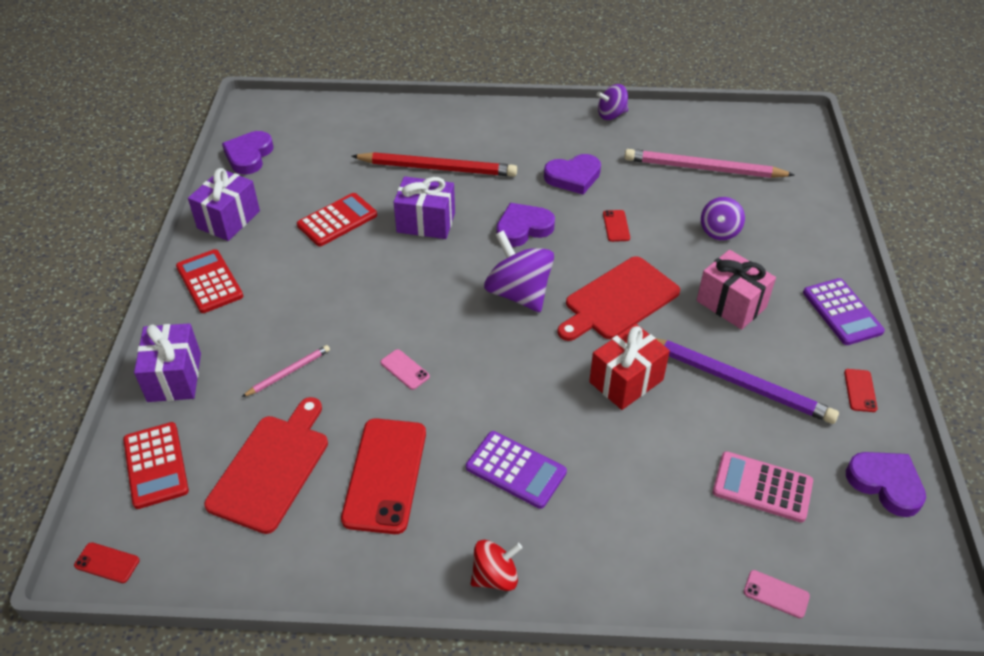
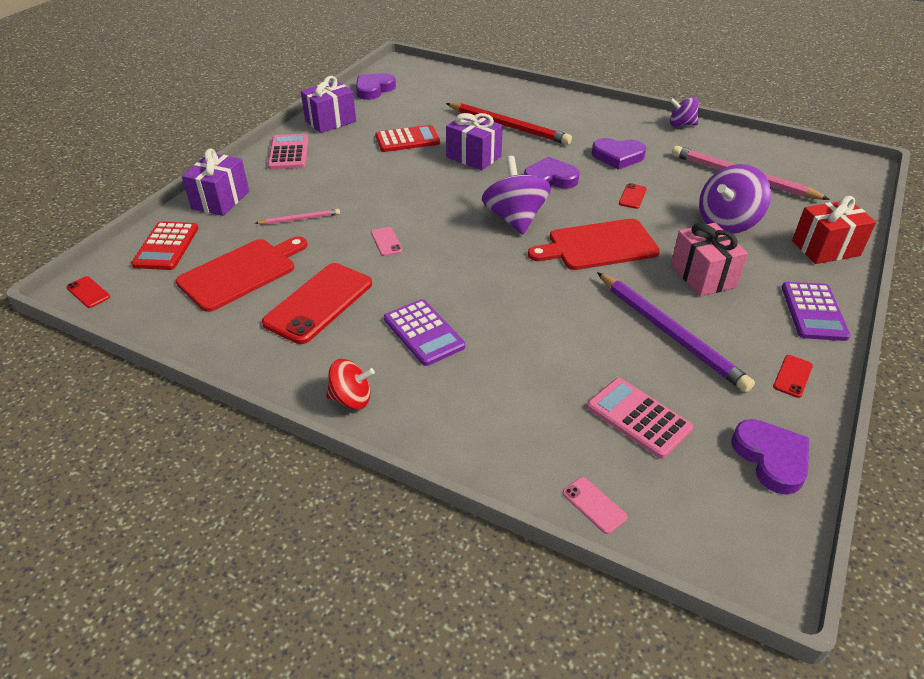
camera: 25 degrees right, 5 degrees down
(209, 282) = (289, 153): red calculator -> pink calculator
(626, 381) = (564, 302): red gift -> red gift (825, 248)
(719, 231) = (727, 223): purple spinning top -> purple spinning top, size x1.67

